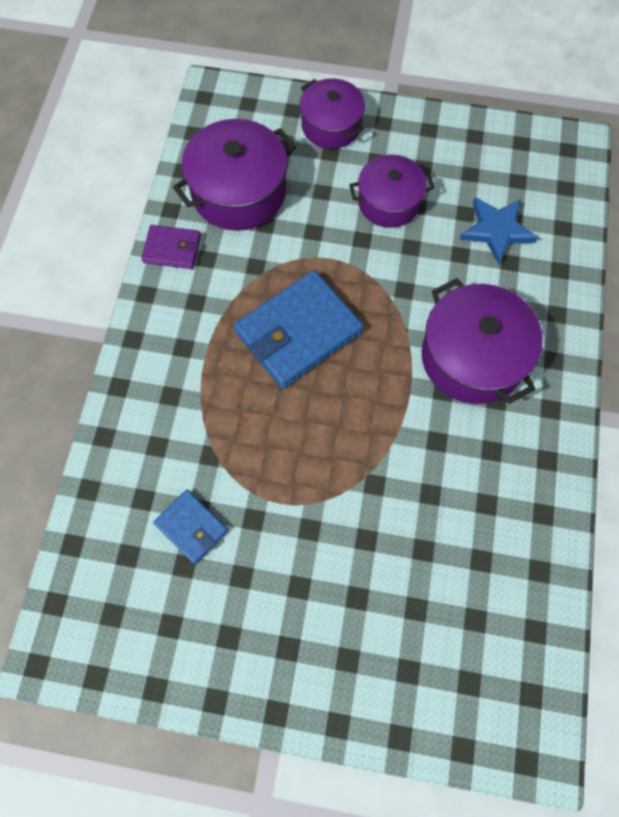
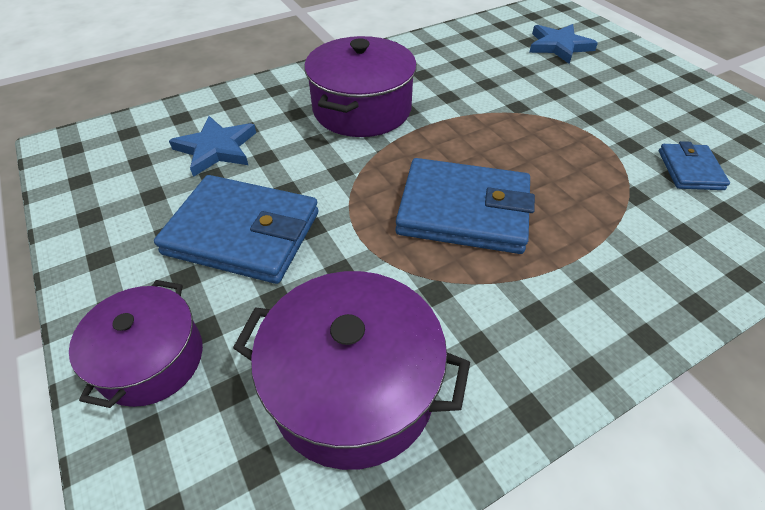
camera: 130 degrees left, 20 degrees down
(172, 249) = (510, 396): purple wallet -> none
(389, 202) = (243, 233): purple pot -> blue wallet
(439, 641) = (559, 46): none -> blue star

